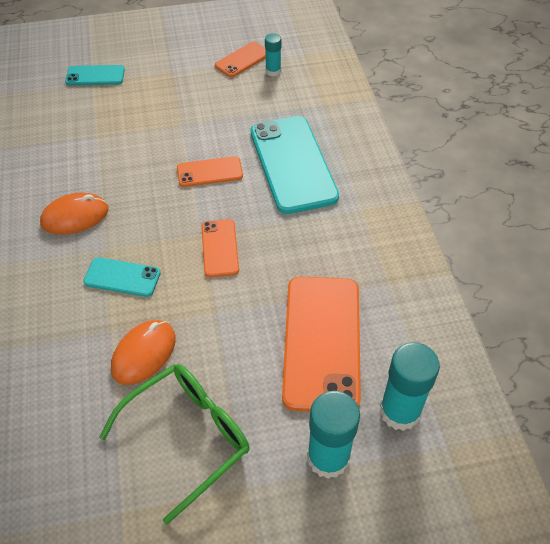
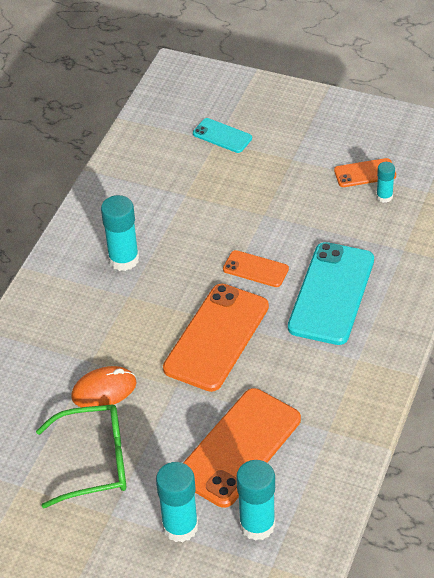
camera: 35 degrees right, 5 degrees down
(75, 216) = (123, 259): orange mouse -> turquoise glue stick
(122, 277) = (127, 325): turquoise phone -> none
(219, 248) = (216, 337): orange phone -> orange phone, size x1.97

